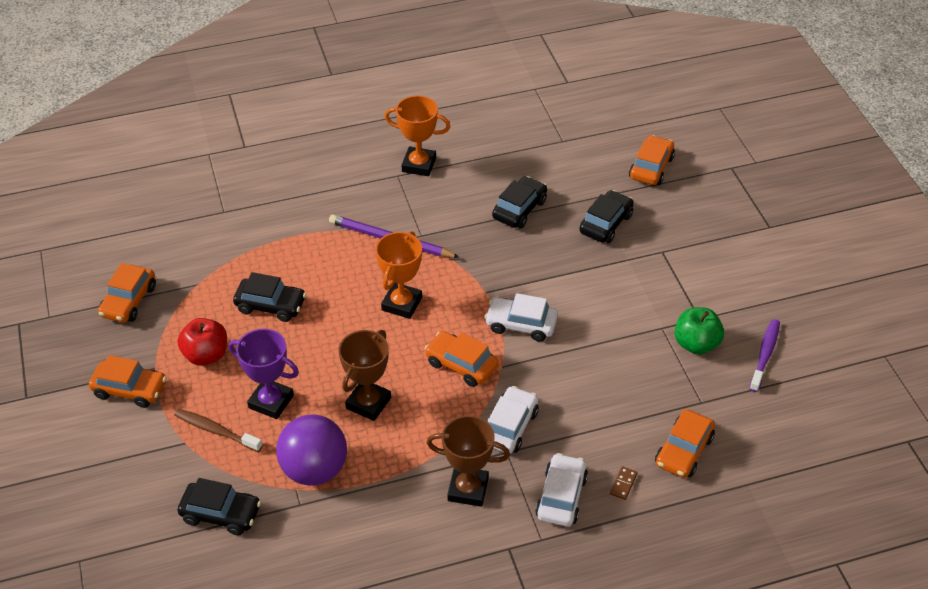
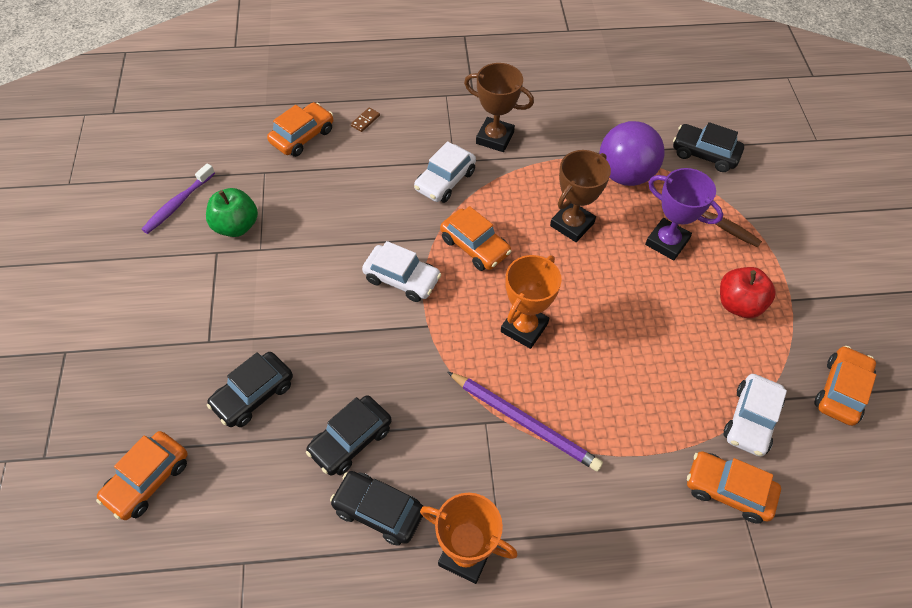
camera: 170 degrees left, 10 degrees up
(130, 389) = (812, 280): orange car -> orange car (728, 490)
(271, 305) = (672, 353): black car -> black car (378, 511)
(561, 497) = (419, 120): white car -> white car (751, 420)

